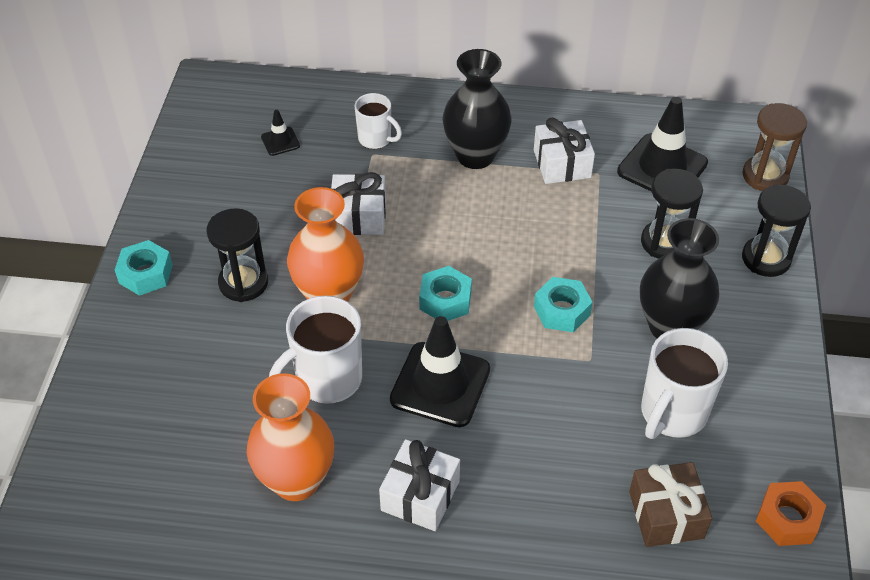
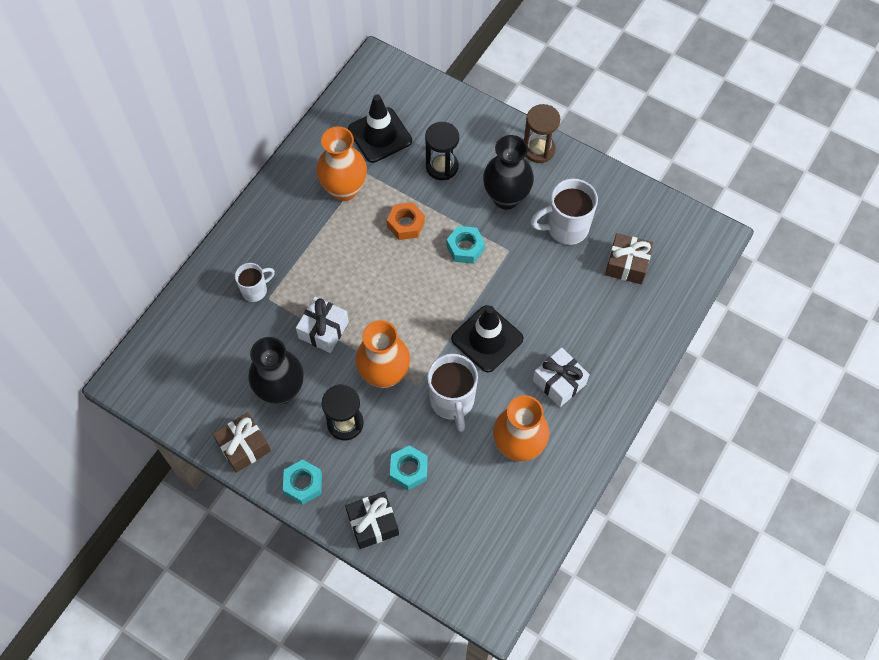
camera: 65 degrees left, 15 degrees up
(118, 360) = (373, 523): none -> black gift
(172, 204) = (244, 447): none -> brown gift
(280, 141) = (220, 353): black traffic cone -> none
(445, 300) = (424, 308): turquoise nut -> turquoise nut (409, 470)
(475, 156) = (307, 236): black vase -> black vase (281, 390)
(562, 164) = (344, 189): white gift -> orange vase
(672, 414) = (566, 228): white mug -> white mug turned 105 degrees clockwise
(765, 176) = (418, 85): brown hourglass -> brown hourglass (538, 149)
(766, 259) = (482, 122): black hourglass -> none
(787, 519) = (654, 209): orange nut -> orange nut (406, 224)

